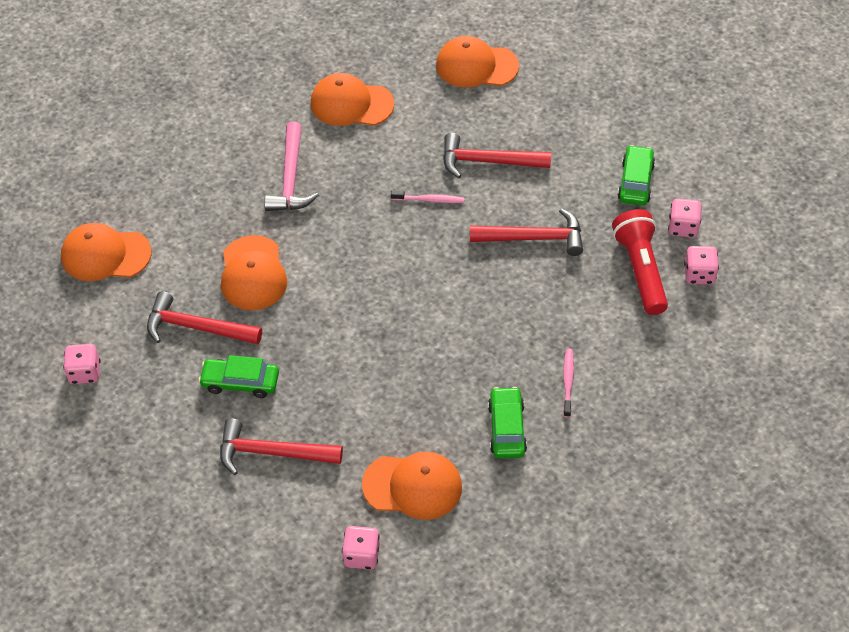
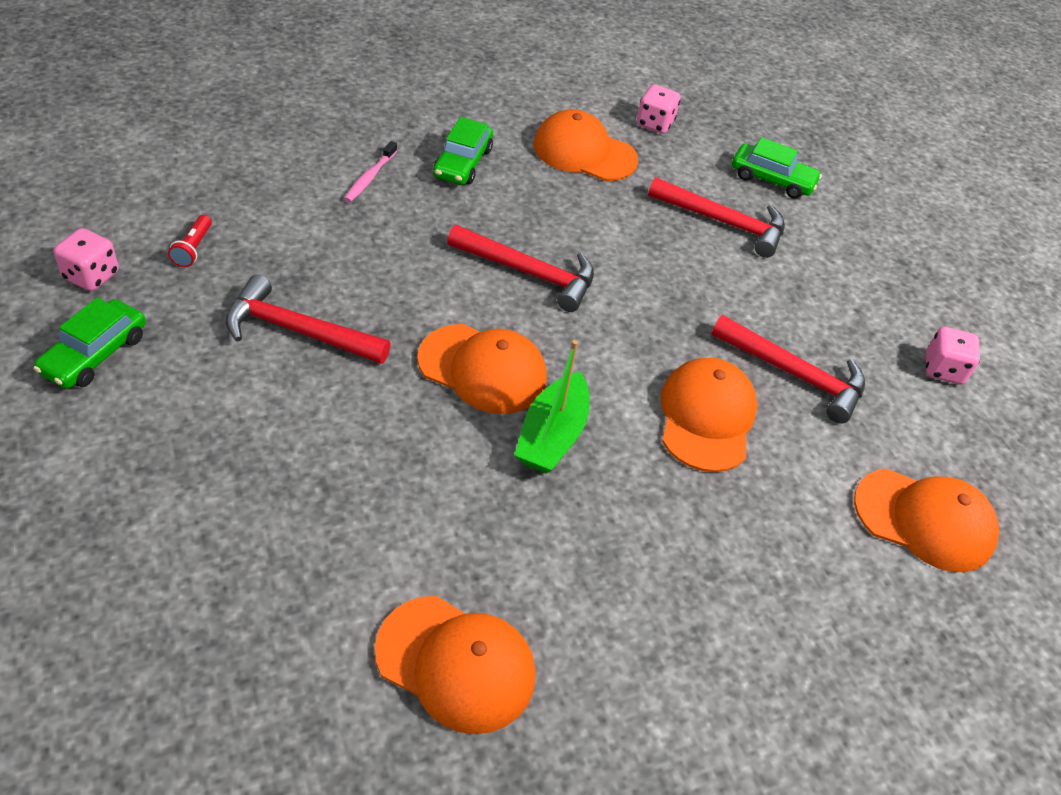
camera: 170 degrees left, 5 degrees down
(240, 382) = (747, 297): green car -> green car (772, 179)
(291, 178) = (612, 548): pink hammer -> none
(347, 228) = (552, 435): none -> green boat
(429, 200) = (411, 434): pink toothbrush -> none
(476, 66) = (178, 664): orange cap -> orange cap (483, 369)
(488, 161) = (285, 462): red hammer -> red hammer (529, 273)
(641, 270) = (193, 248): red flashlight -> red flashlight, size x0.45
(699, 274) = (127, 221): pink dice -> none

